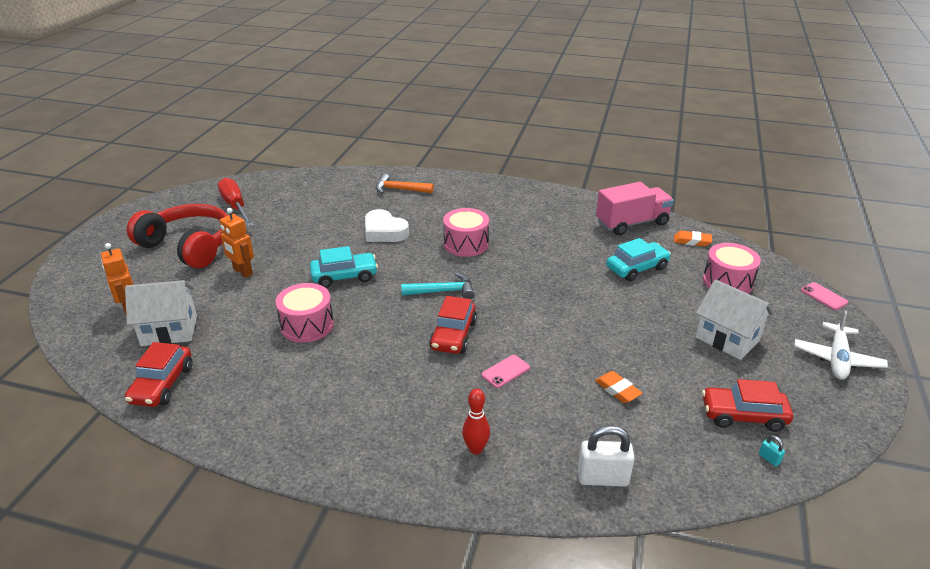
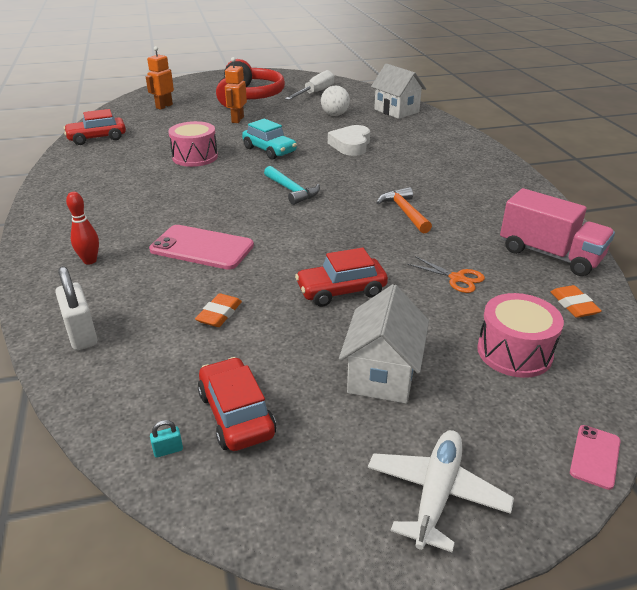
camera: 60 degrees right, 0 degrees up
(169, 330) = (152, 122): white house -> white house (396, 111)
(235, 206) = (315, 93): red screwdriver -> white screwdriver
(306, 215) = (335, 115): none -> white ball
(399, 189) = (425, 132): orange hammer -> orange hammer (404, 212)
(453, 335) = (233, 212): red car -> red car (341, 291)
(466, 244) = (378, 180): pink drum -> none
(505, 371) = (202, 248): pink phone -> pink phone, size x2.00
(637, 268) = (457, 278): turquoise car -> orange scissors
(769, 458) = (168, 450): turquoise padlock -> turquoise padlock turned 45 degrees clockwise
(837, 359) = (436, 493): white plane -> white plane turned 120 degrees clockwise

